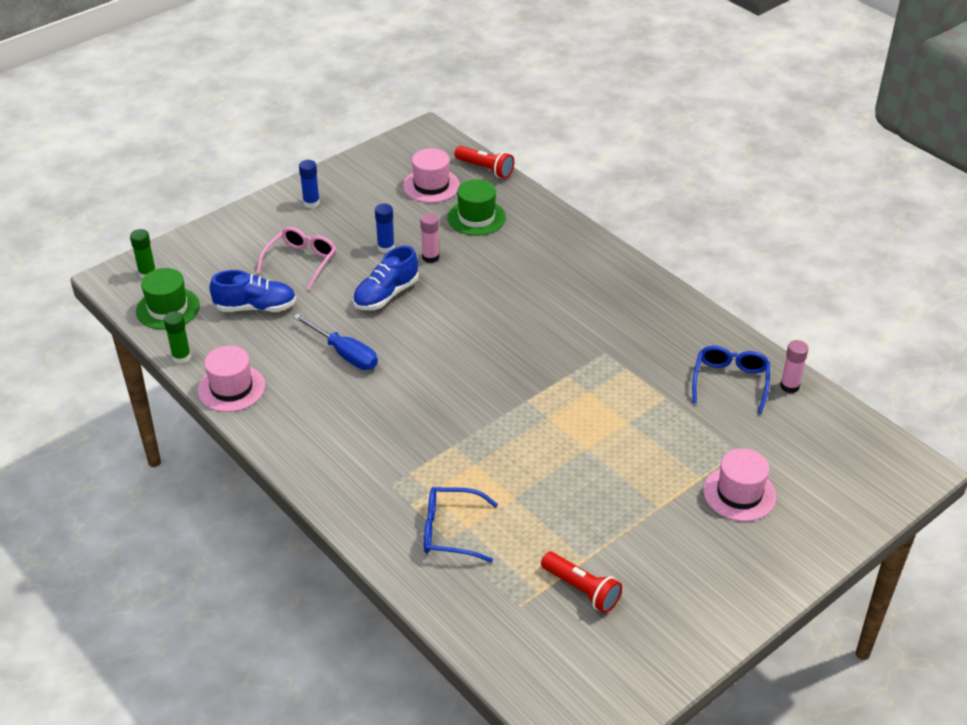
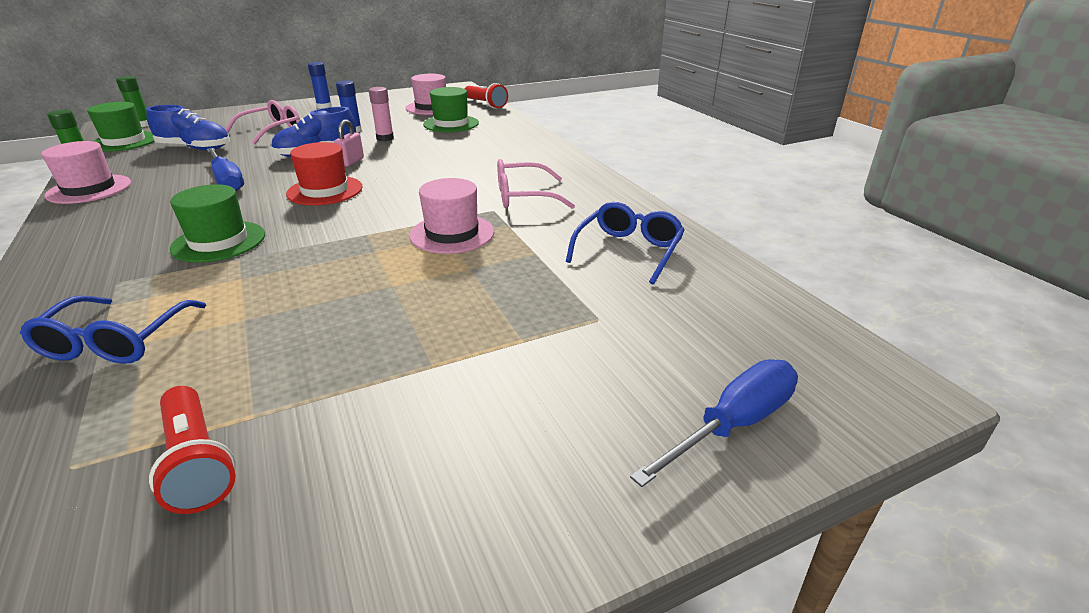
camera: 15 degrees right, 10 degrees down
(420, 430) = (219, 241): none -> green hat
(431, 304) = (351, 162): none -> pink padlock
(445, 352) = (325, 190): none -> red hat
(450, 531) = (115, 342): blue glasses -> blue glasses turned 105 degrees counterclockwise
(619, 329) = (523, 196): none -> pink glasses
(739, 493) = (570, 370): pink hat -> pink hat (452, 234)
(789, 386) = (707, 264): pink glue stick -> none
(838, 511) = (732, 425): none -> blue screwdriver

